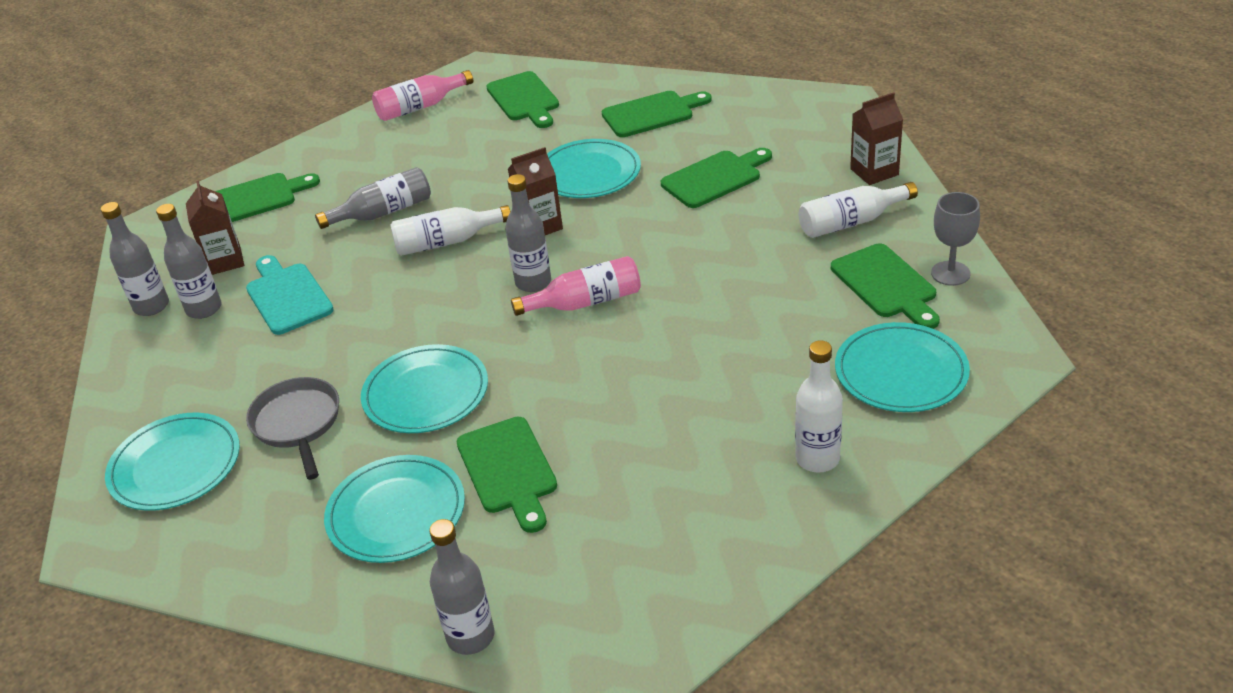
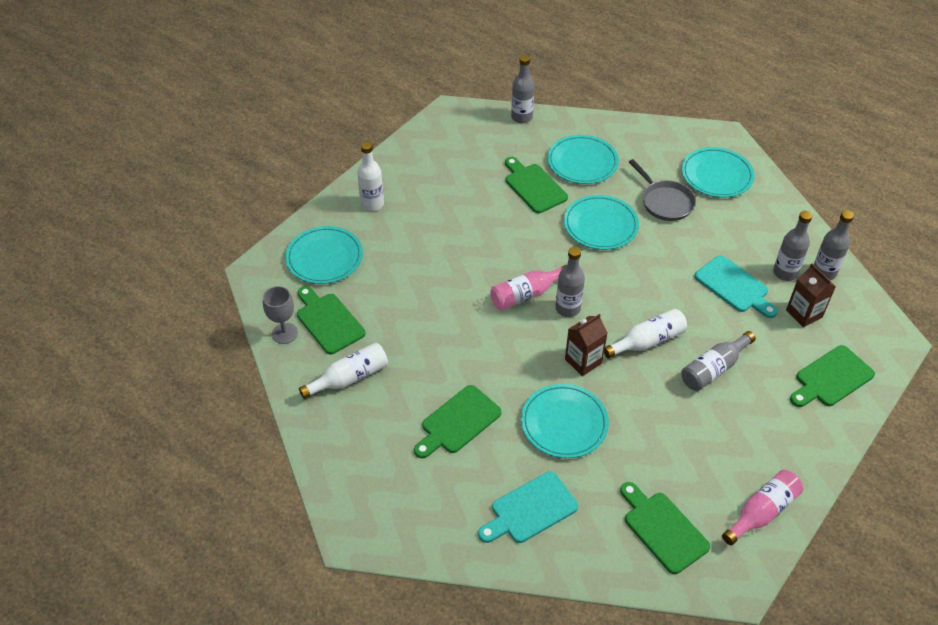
camera: 165 degrees right, 10 degrees up
(652, 113) = (530, 509): green cutting board -> turquoise cutting board
(874, 172) = (329, 436): brown carton -> none

